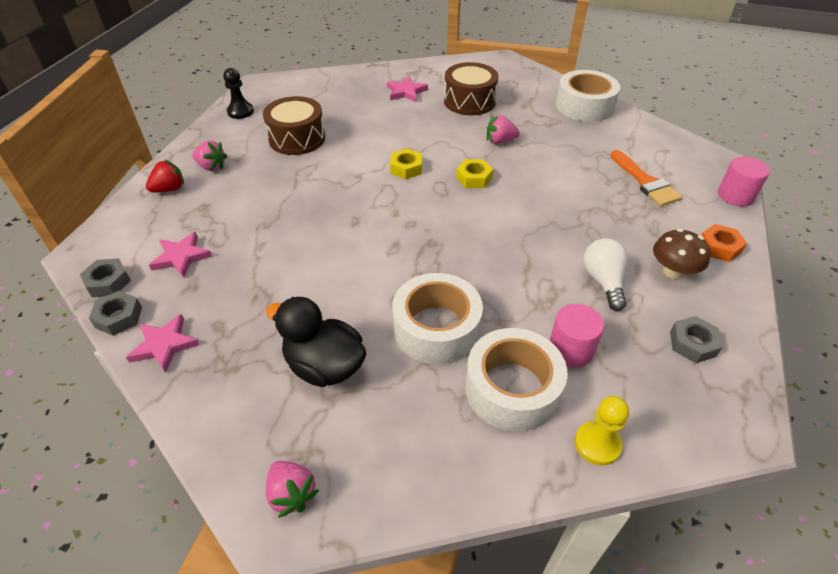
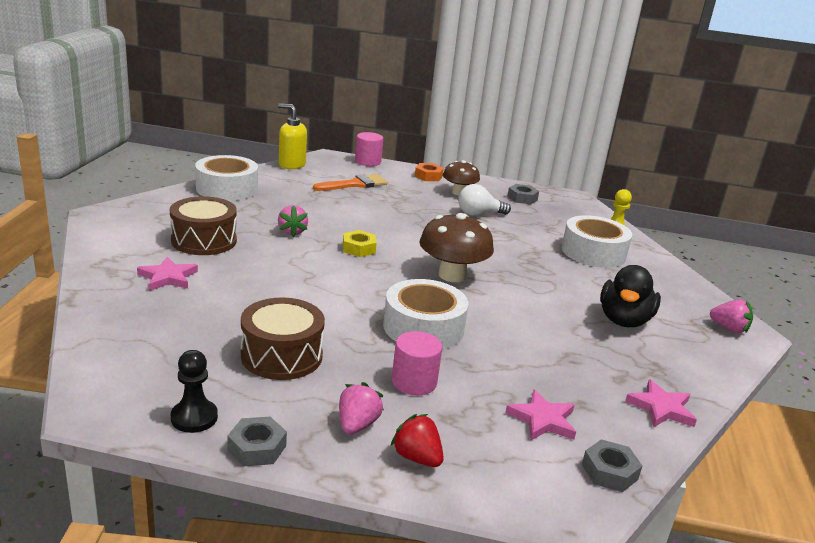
camera: 100 degrees left, 20 degrees down
(119, 317) = (650, 448): grey nut -> grey nut (257, 448)
(292, 494) = (729, 328): pink strawberry -> pink strawberry turned 75 degrees clockwise
(406, 168) = (345, 281): yellow nut -> none
(425, 235) = (452, 275): none -> brown mushroom
(436, 328) = (558, 275): white tape -> white tape (423, 327)
(570, 349) = (548, 231): pink cylinder -> pink cylinder (414, 382)
(678, 140) = (291, 164): none -> yellow soap dispenser

